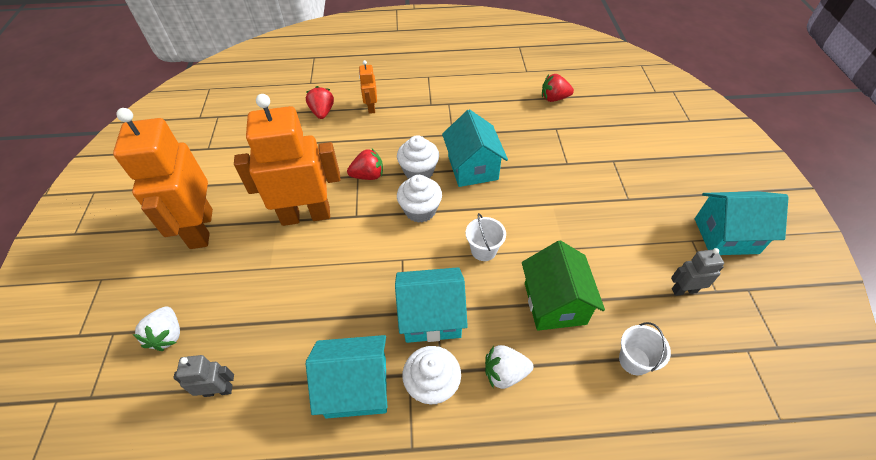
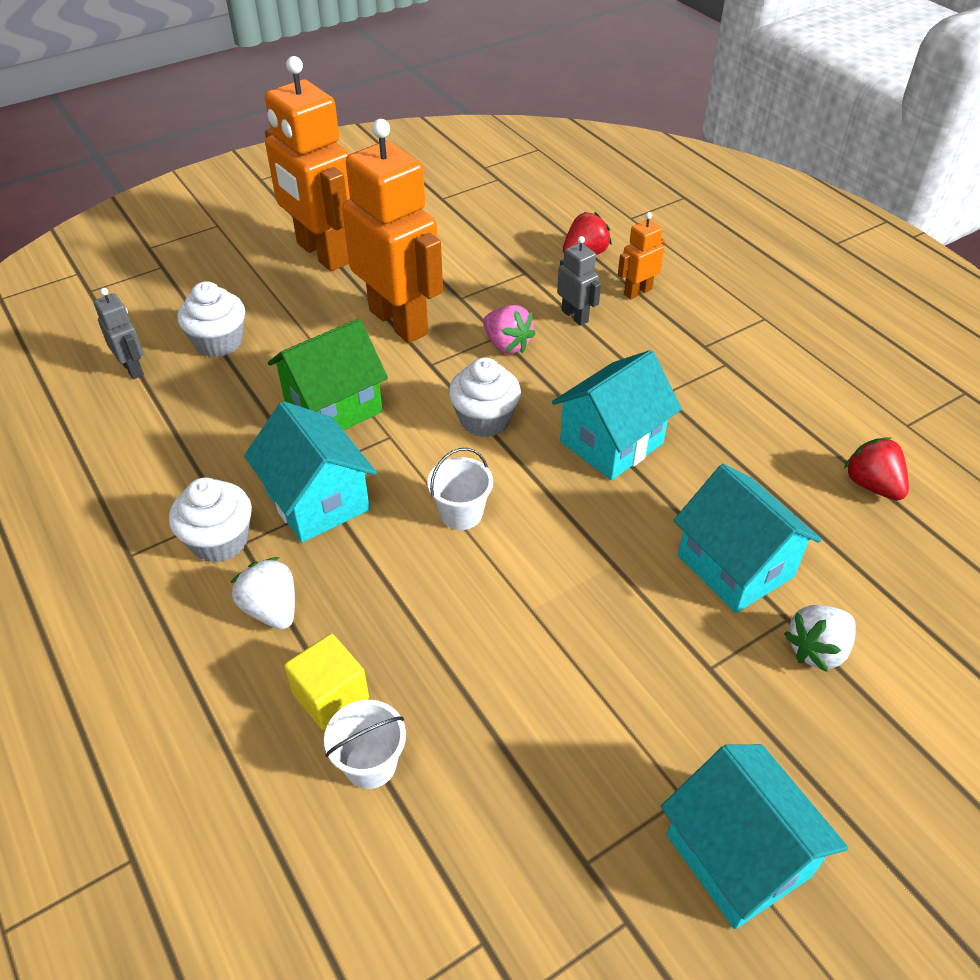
camera: 60 degrees right, 5 degrees down
(167, 335) = (177, 302): white strawberry -> white strawberry (817, 649)
(201, 229) = (322, 254): orange robot -> orange robot turned 90 degrees counterclockwise
(356, 387) = (185, 473): turquoise house -> turquoise house (735, 566)
(368, 175) = (507, 345): red strawberry -> pink strawberry
(419, 171) = (555, 389): white cupcake -> white cupcake (219, 342)
(554, 303) = (417, 629): green house -> green house (333, 407)
(582, 363) = (331, 696): none -> yellow cube
(684, 290) = (554, 807): grey robot -> grey robot (575, 316)

